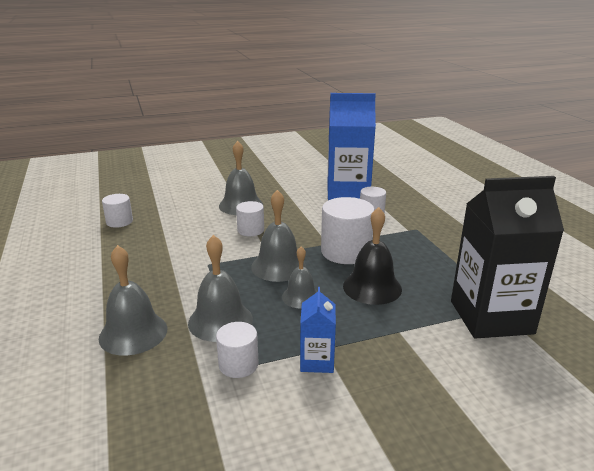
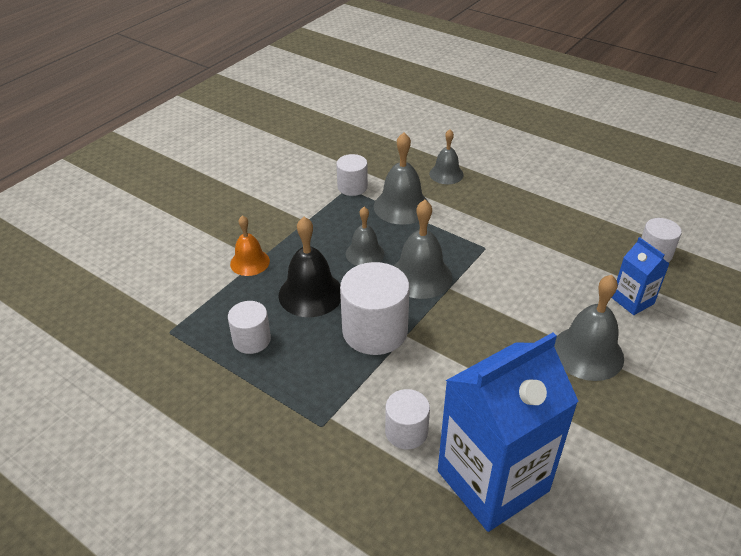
camera: 145 degrees right, 15 degrees up
(133, 333) = (446, 174): grey bell -> grey bell, size x0.64
(250, 230) = (511, 312): white cylinder -> white cylinder (251, 340)
(317, 361) = (303, 210): blue carton -> blue carton (632, 300)
(409, 331) = (250, 262): none -> orange bell
(491, 317) = (182, 310): black carton -> none

